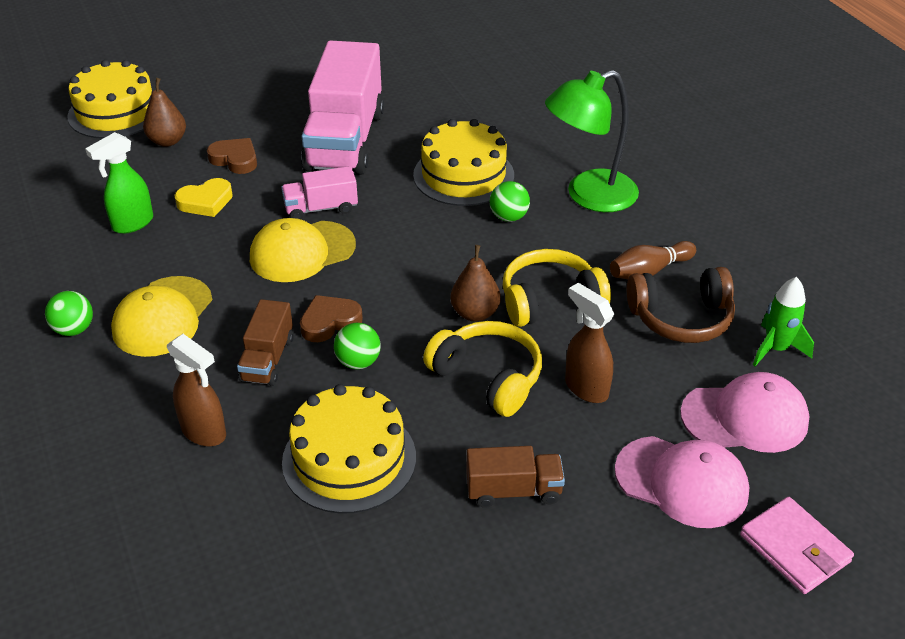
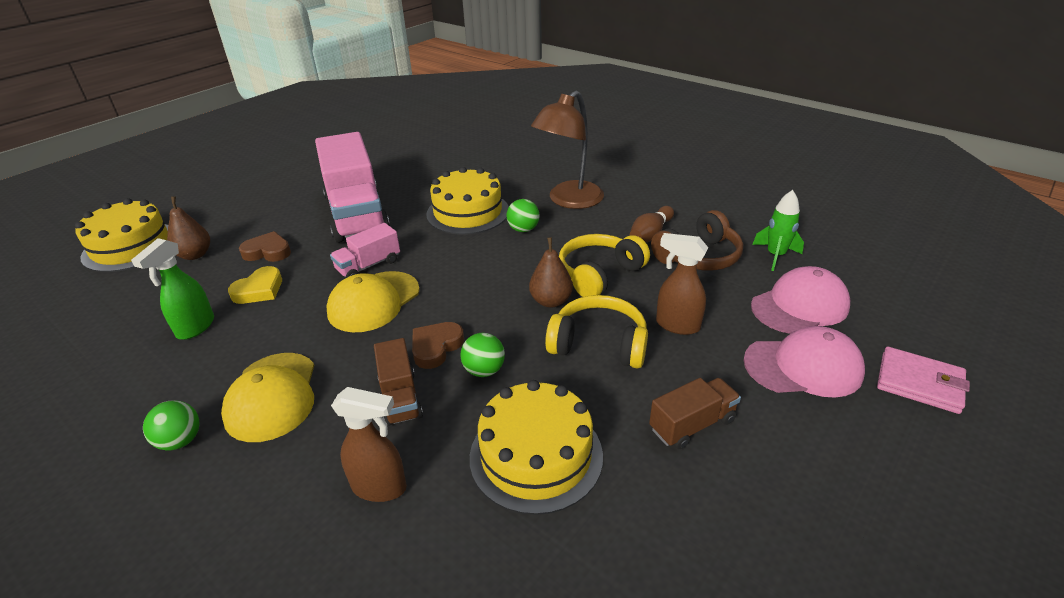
camera: 25 degrees left, 5 degrees down
(589, 196) = (569, 200): green lamp -> brown lamp

